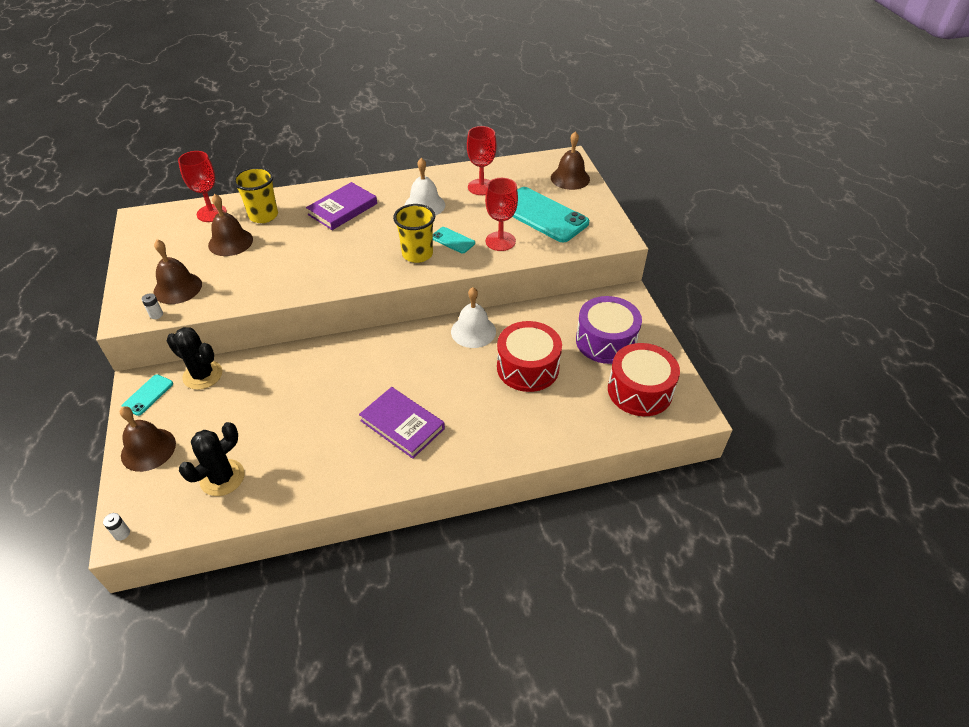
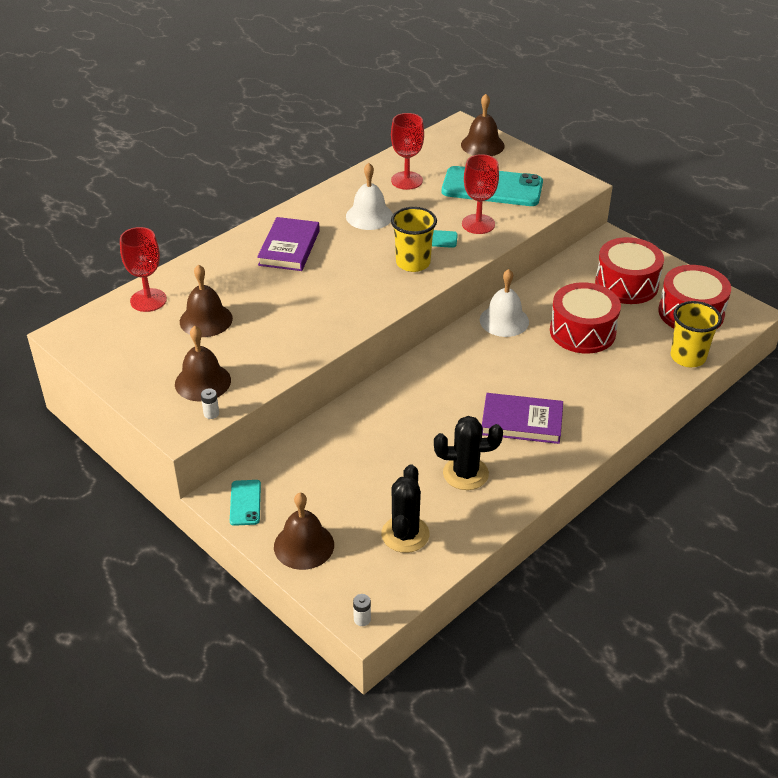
camera: 30 degrees left, 5 degrees down
(202, 375) = (282, 462): black cactus -> black cactus (465, 473)
(263, 216) = (211, 283): yellow cup -> yellow cup (688, 357)
(606, 341) = (626, 284): purple drum -> red drum

